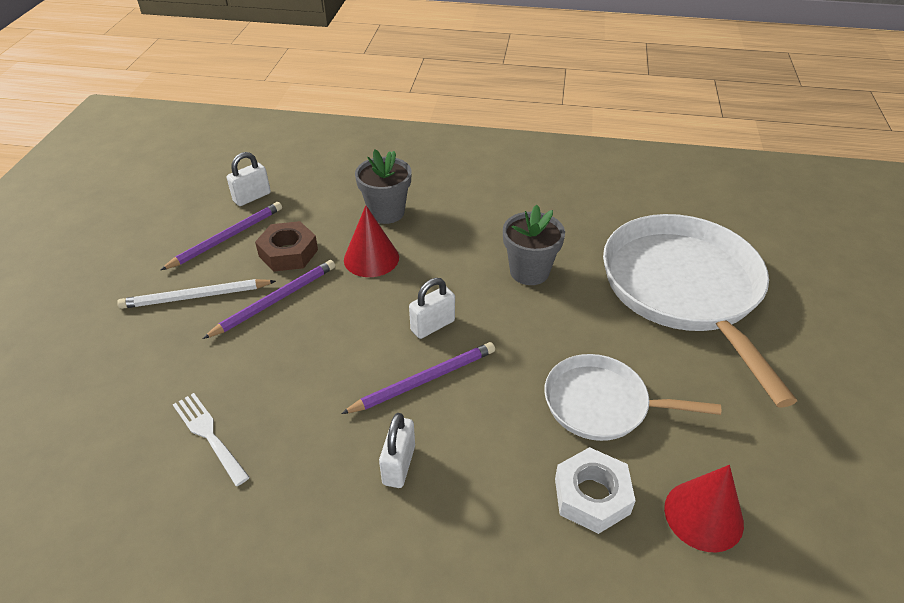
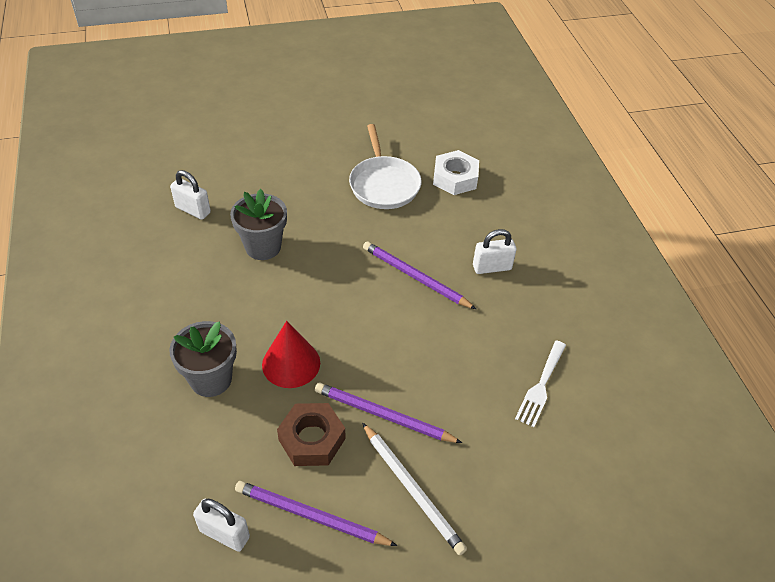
camera: 115 degrees left, 5 degrees up
(433, 326) = (357, 289): white padlock -> white padlock (193, 210)
(683, 289) = (247, 159): white pan -> none
(703, 515) = (439, 136): red cone -> none

